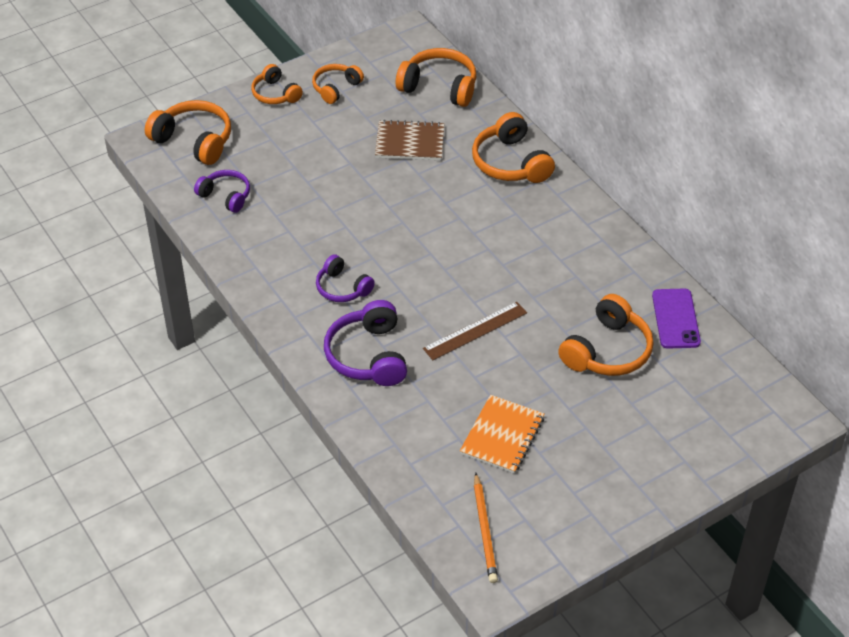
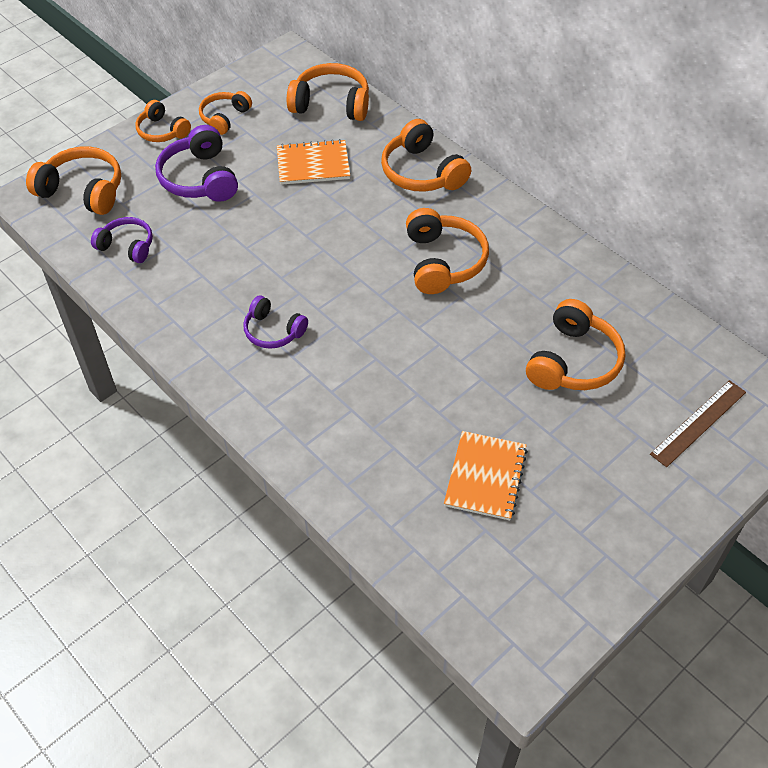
camera: 10 degrees left, 5 degrees up
(368, 356) = (317, 405): purple headphones -> purple headphones (199, 178)
(410, 142) = (313, 164): brown notebook -> orange notebook
(475, 331) = (427, 359): brown ruler -> brown ruler (698, 423)
(485, 530) = (493, 596): orange pencil -> none
(510, 247) = (443, 261): none -> orange headphones
(675, 319) = (634, 316): purple phone -> none

